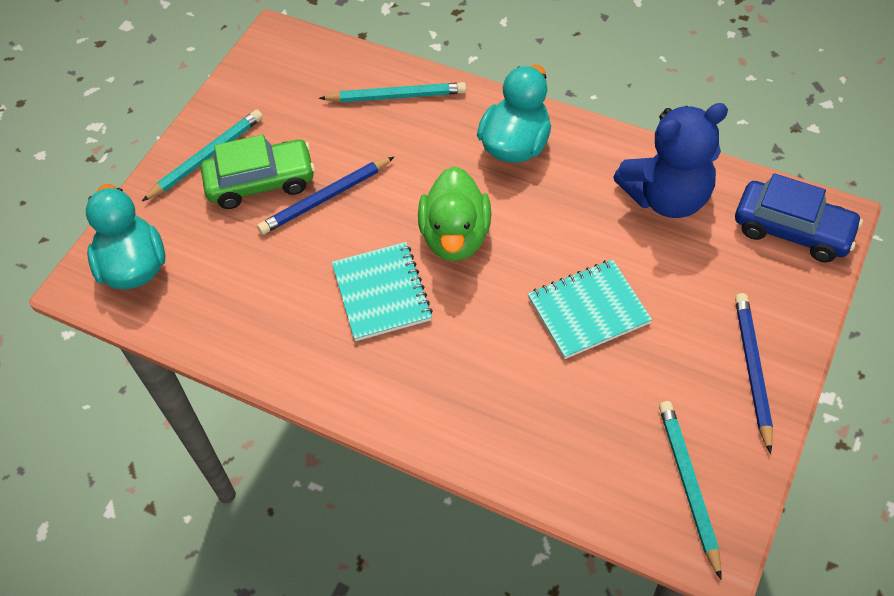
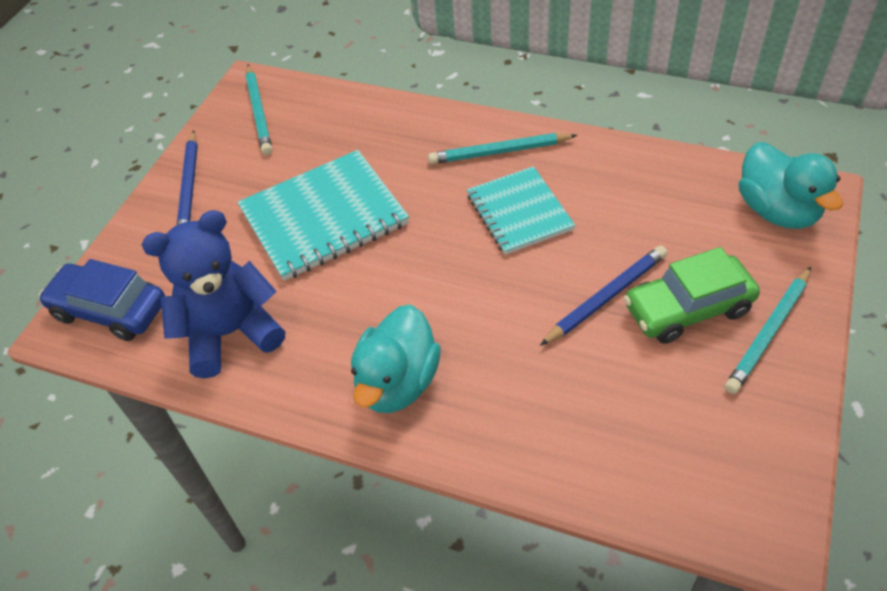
camera: 175 degrees right, 5 degrees down
(397, 96) = (558, 441): turquoise pencil -> turquoise pencil (499, 151)
(455, 237) = (455, 270): green duck -> none
(588, 311) = (324, 217): turquoise notebook -> turquoise notebook, size x1.52

